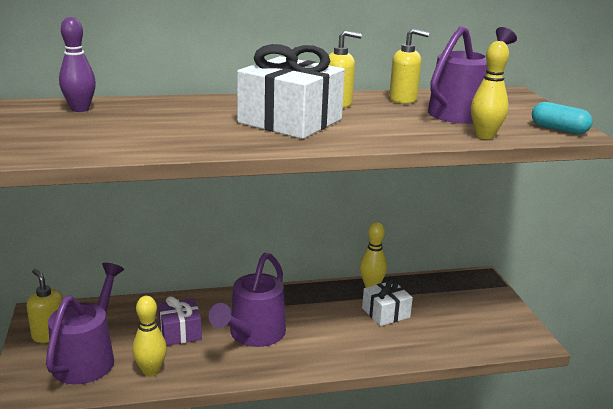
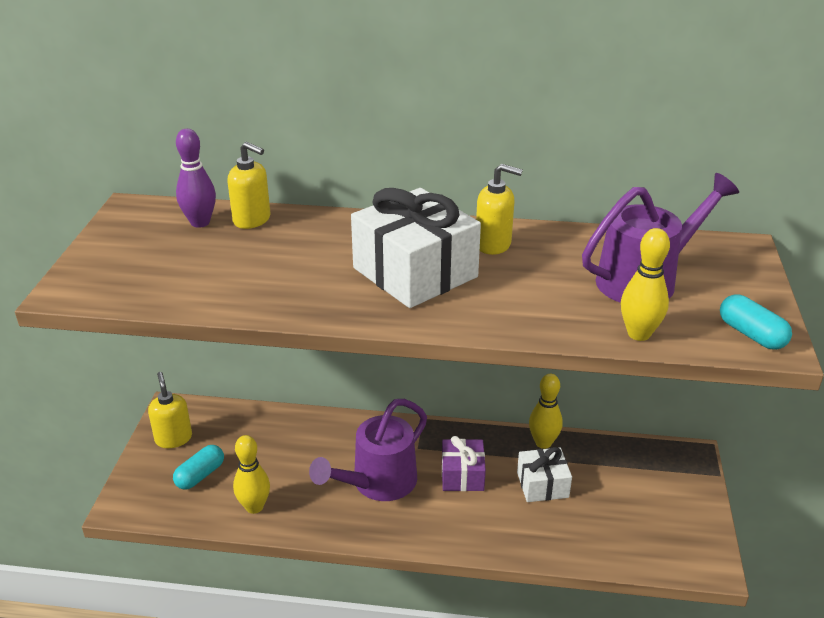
camera: 20 degrees right, 10 degrees up
(88, 357) = (200, 475): purple watering can -> turquoise capsule
(180, 332) = (302, 463): purple gift -> purple gift (462, 475)
(403, 99) = (581, 246): yellow soap dispenser -> yellow soap dispenser (252, 220)

